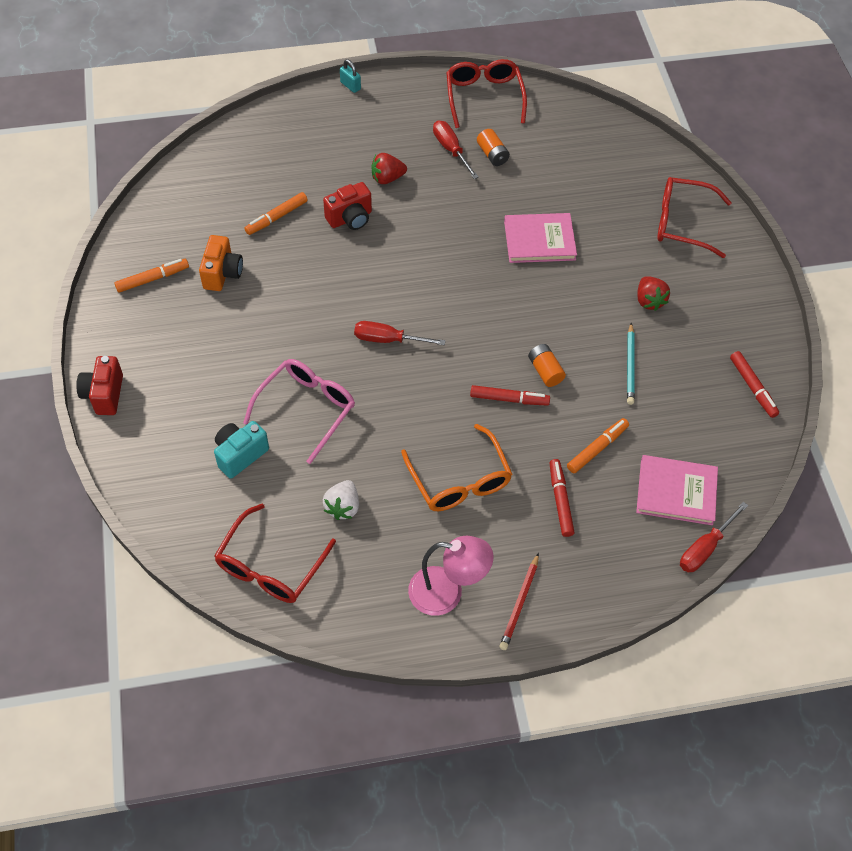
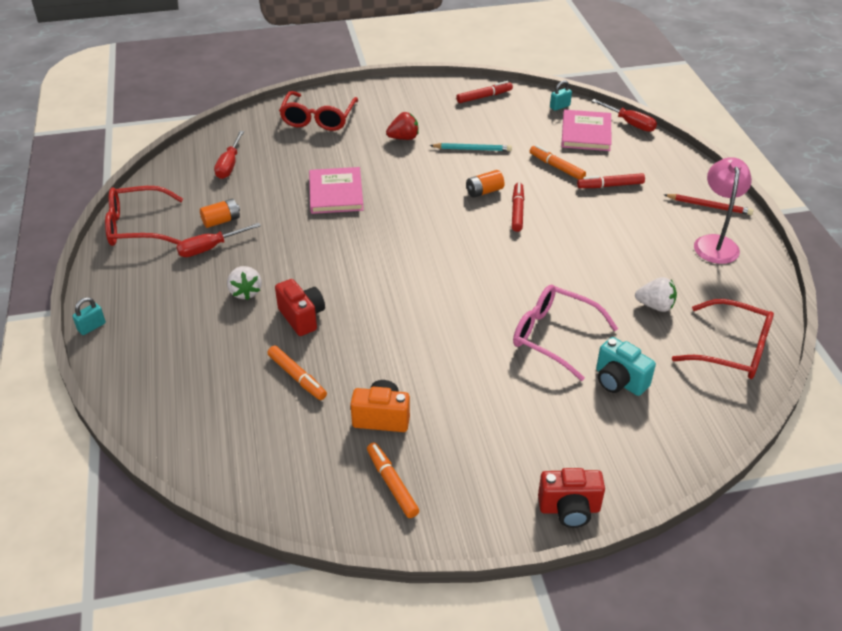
camera: 90 degrees left, 15 degrees down
(387, 178) = (245, 292): red strawberry -> white strawberry
(388, 339) = (461, 284): red screwdriver -> red screwdriver (229, 165)
(459, 480) = (606, 237): orange glasses -> none
(738, 470) = (560, 106): none -> turquoise padlock

